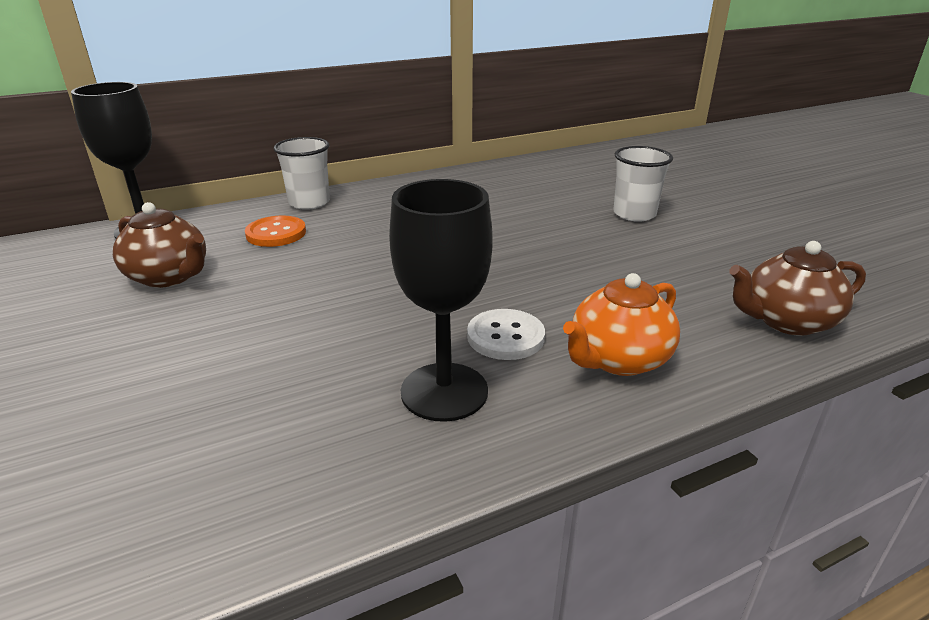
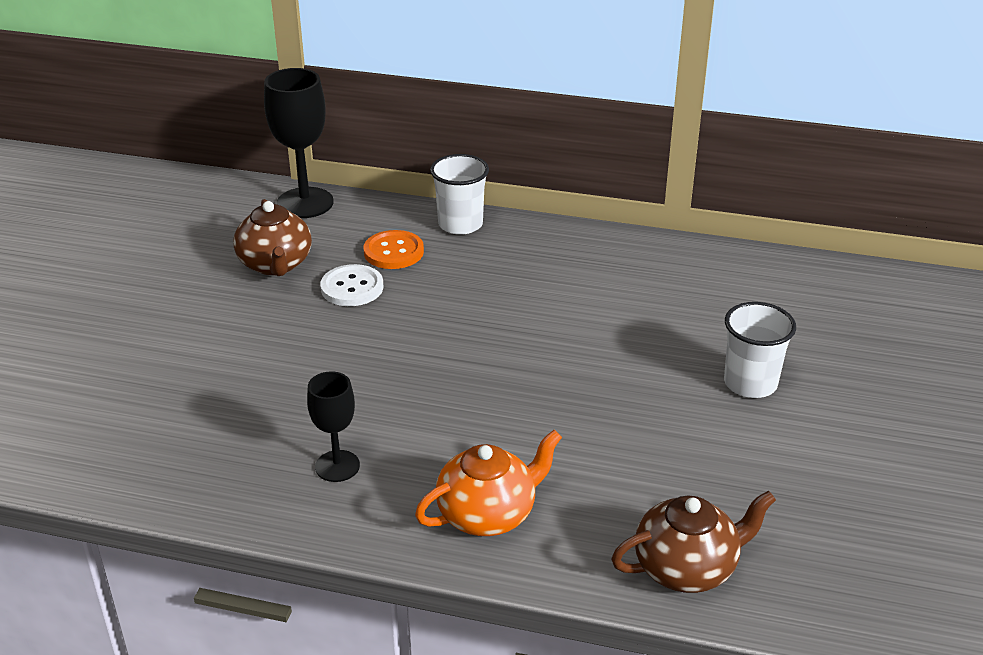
camera: 40 degrees right, 5 degrees up
(444, 391) = (337, 466): black goblet -> black goblet, size x0.59
(505, 337) = (435, 448): white button -> white button (352, 288)
(618, 359) = (488, 514): orange teapot -> orange teapot turned 150 degrees clockwise
(786, 321) = (687, 568): brown teapot -> brown teapot turned 135 degrees clockwise

